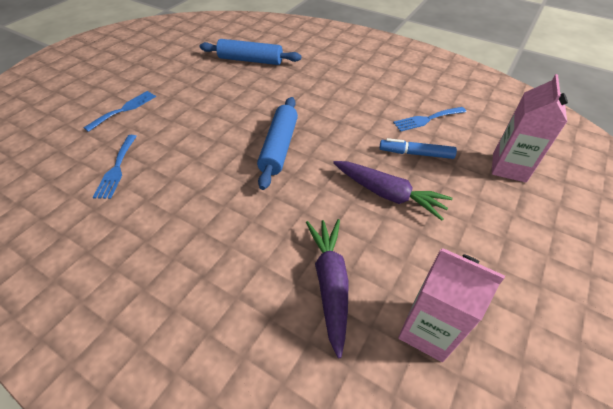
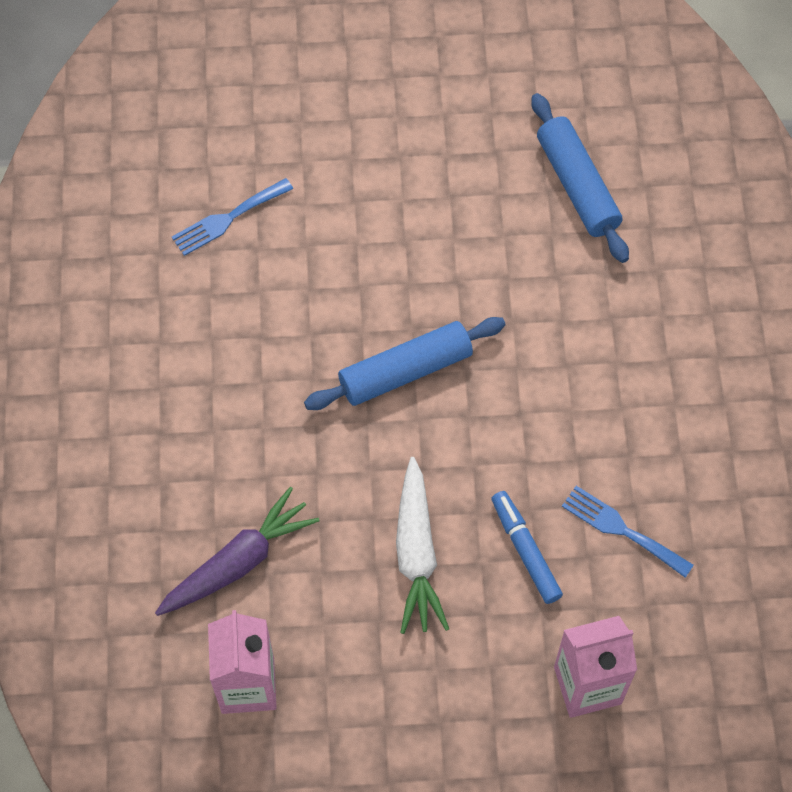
camera: 55 degrees right, 15 degrees up
(124, 109) = (329, 124): blue fork -> none
(387, 194) = (416, 553): purple carrot -> white carrot

